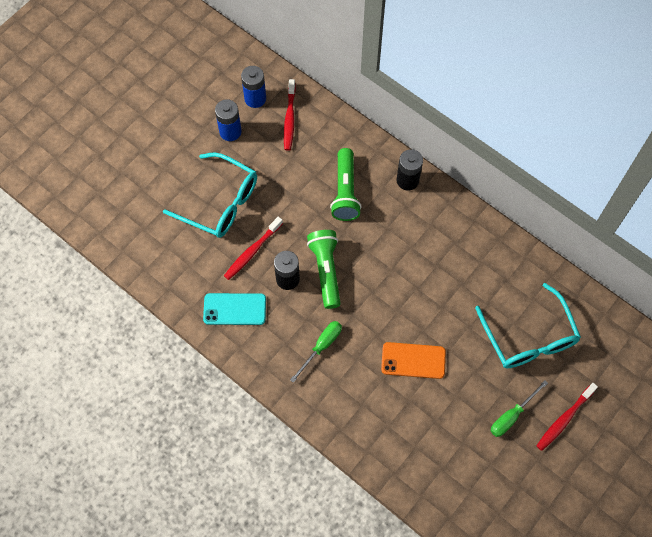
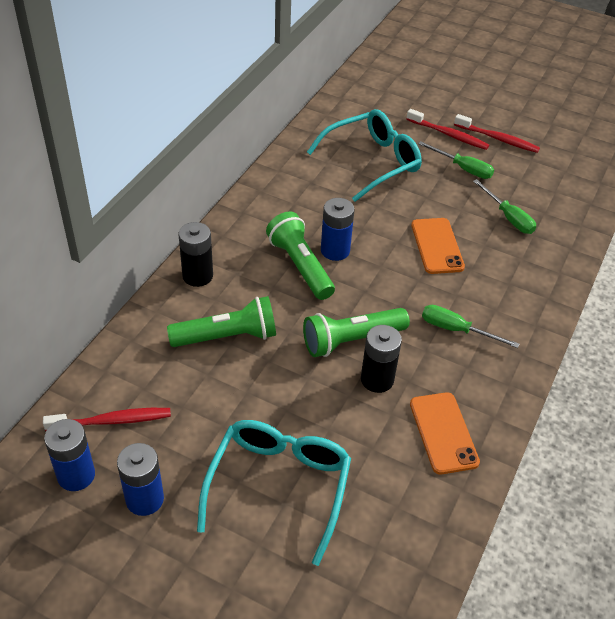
camera: 105 degrees left, 20 degrees down
(234, 309) = (443, 433): turquoise phone -> orange phone
(252, 251) = (349, 428): red toothbrush -> red toothbrush (498, 139)
(406, 251) = (300, 266): none -> green flashlight
(420, 280) = (335, 250): none -> blue battery
(440, 433) = (508, 217): none -> green screwdriver

